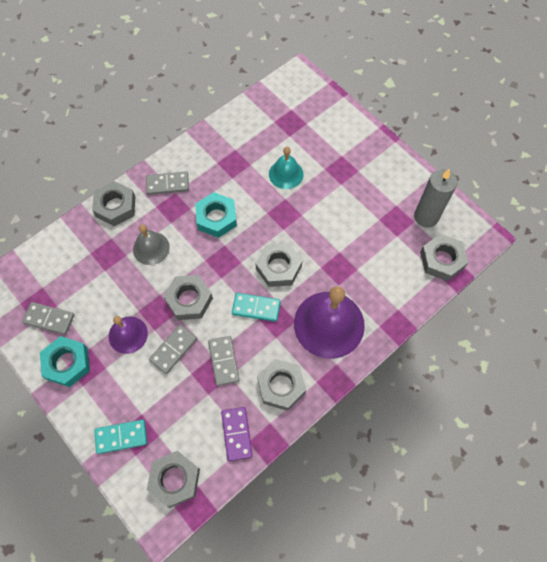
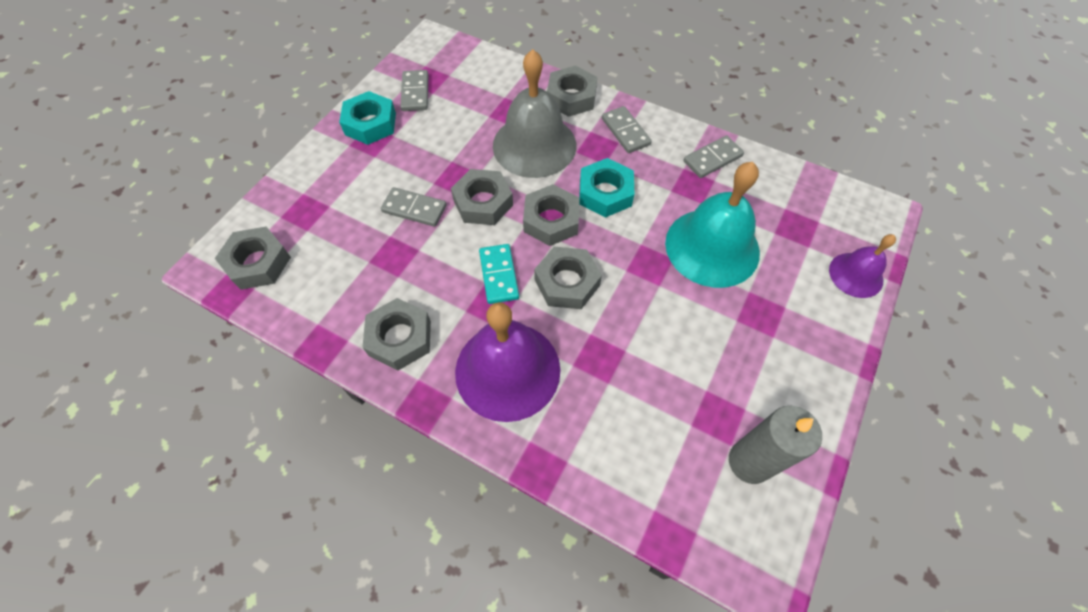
camera: 70 degrees right, 5 degrees down
(121, 437) = (298, 197): turquoise domino -> none
(128, 334) = (419, 162): purple bell -> purple bell (856, 275)
(151, 248) = (534, 145): grey bell -> grey bell, size x1.83
(223, 361) = (415, 263): grey domino -> grey domino (712, 159)
(236, 434) = (325, 307): purple domino -> none
(286, 174) = (712, 247): turquoise bell -> turquoise bell, size x1.83
(442, 260) = (683, 510): grey nut -> grey nut (551, 220)

